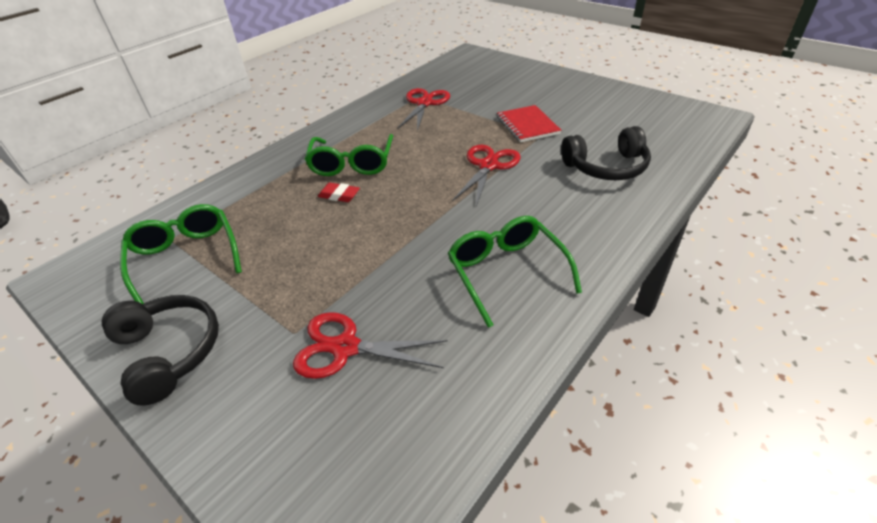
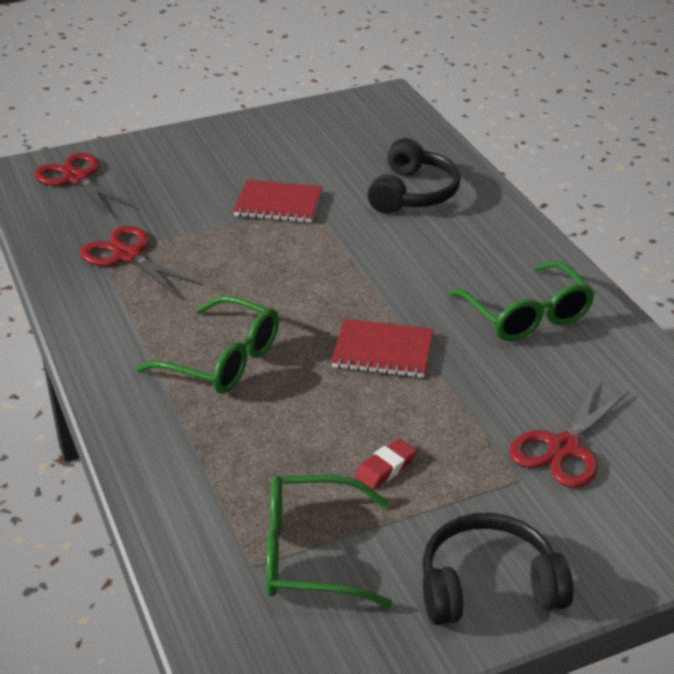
camera: 65 degrees left, 5 degrees down
(339, 195) = (289, 389): red eraser -> red eraser (385, 468)
(404, 217) = (382, 351): none -> red notebook
(488, 166) = (336, 261): red scissors -> red scissors (76, 178)
(506, 272) = (527, 315): green glasses -> green glasses turned 120 degrees counterclockwise

